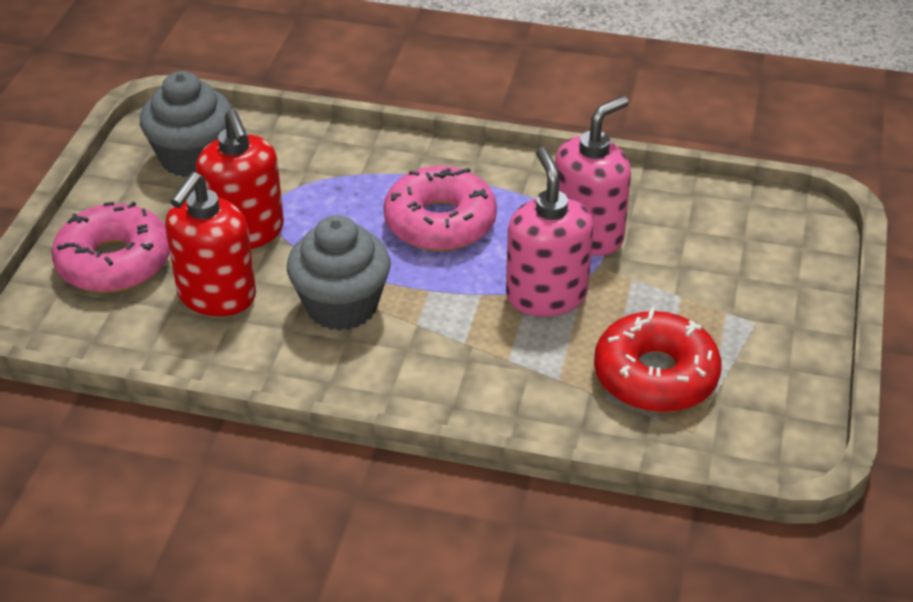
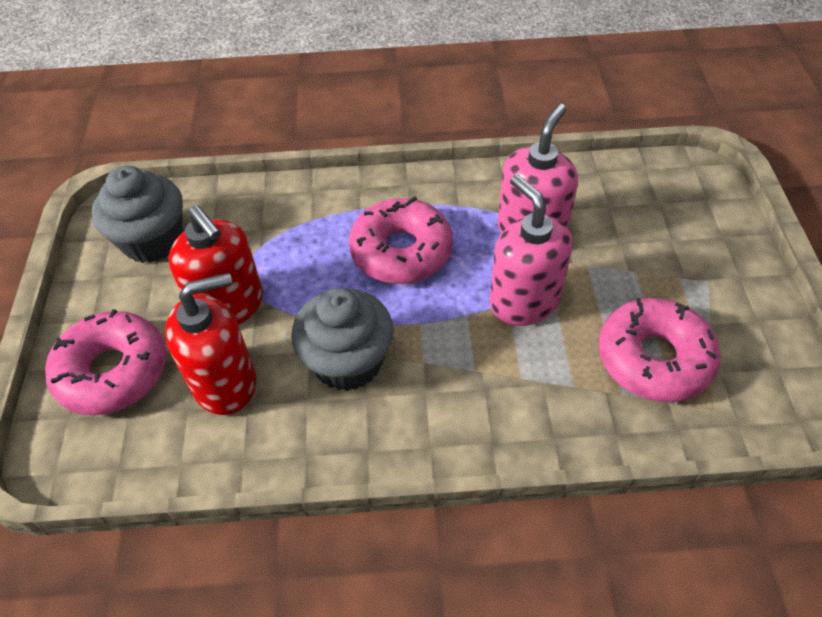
camera: 15 degrees left, 10 degrees up
(216, 296) = (225, 383): red soap dispenser -> red soap dispenser turned 120 degrees counterclockwise
(655, 375) = (654, 359): red donut -> pink donut

